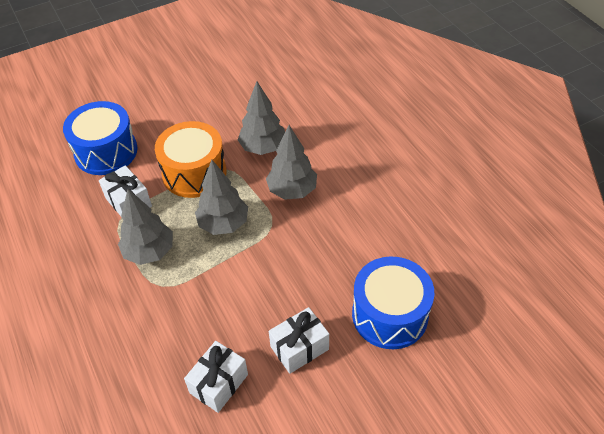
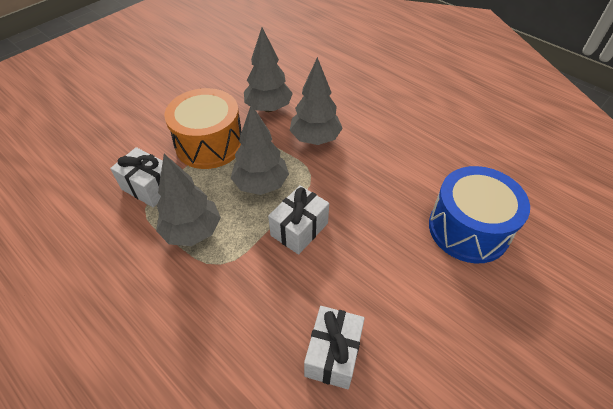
camera: 20 degrees left, 0 degrees up
(106, 151) = (105, 144): blue drum -> none
(299, 348) = (399, 287): white gift -> white gift (299, 229)

